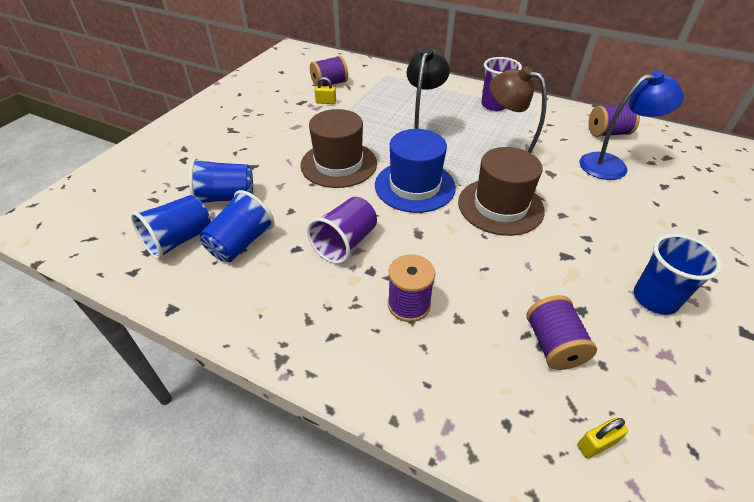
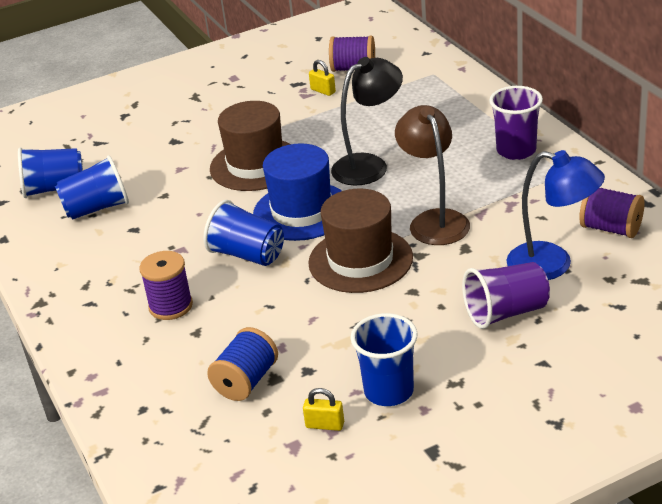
camera: 40 degrees right, 10 degrees down
(226, 197) = (124, 164): blue cup -> blue cup (247, 255)
(345, 243) = (177, 240): purple cup -> purple cup (506, 313)
(553, 345) = (246, 381): purple spool -> blue spool
(596, 444) = (188, 449): yellow padlock -> yellow padlock (325, 425)

